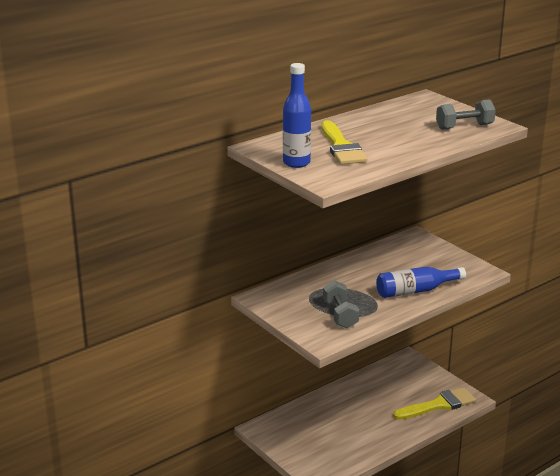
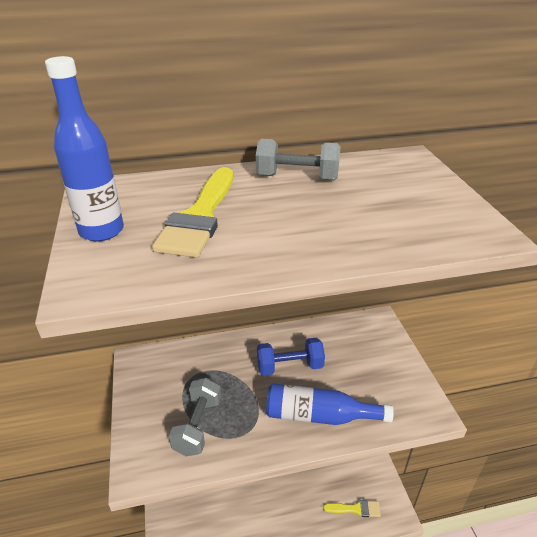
camera: 25 degrees right, 10 degrees up
(374, 273) = (289, 366): none -> blue dumbbell
(439, 405) = (355, 509): yellow brush -> yellow brush, size x0.57
(464, 127) = (427, 222): grey dumbbell -> grey dumbbell (297, 177)

